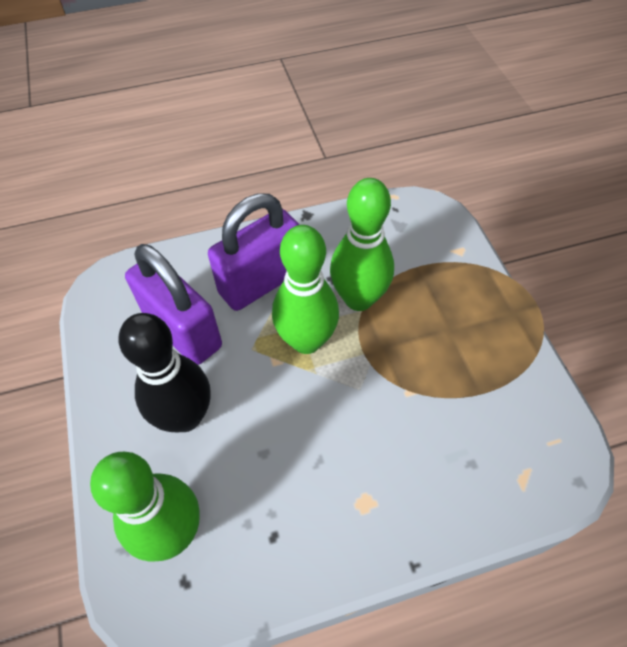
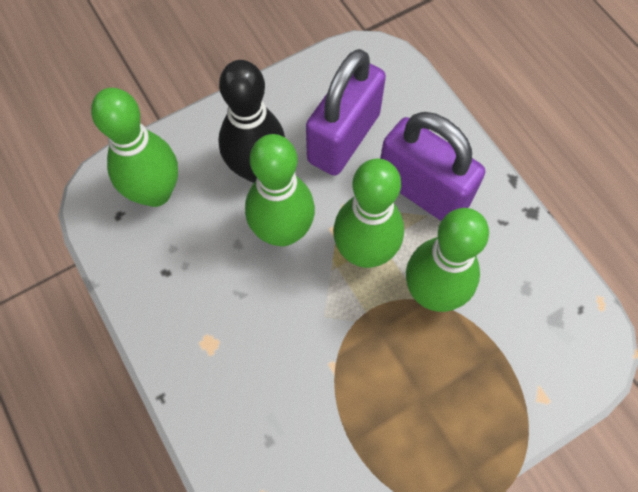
camera: 75 degrees right, 10 degrees up
(264, 406) = (282, 232): none -> green bowling pin

